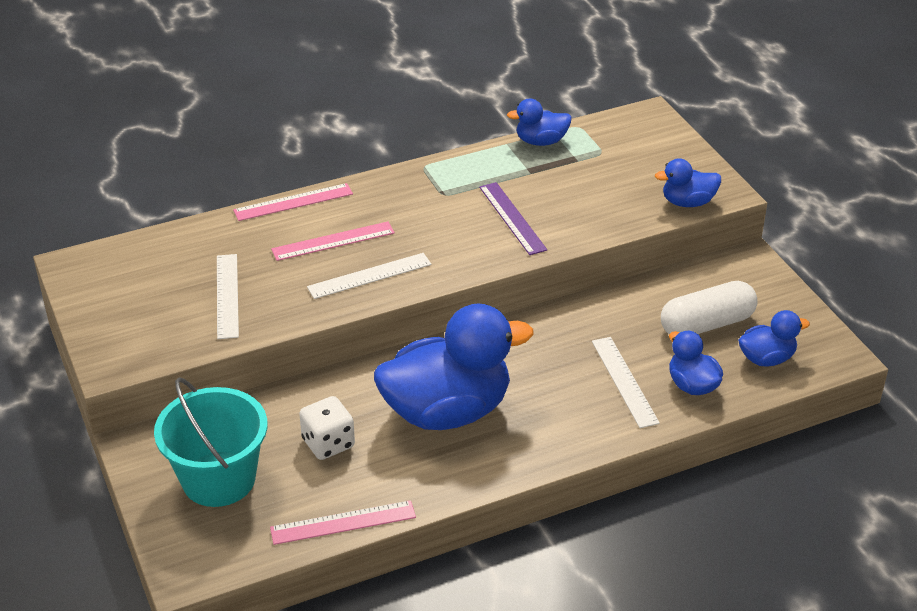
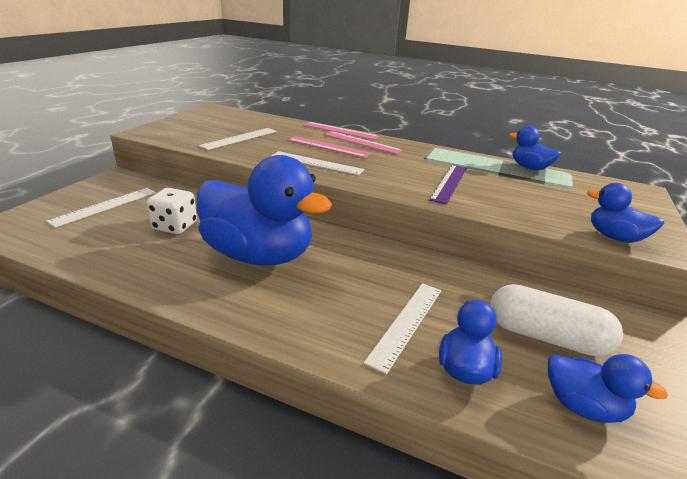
camera: 45 degrees right, 10 degrees down
(219, 479) = (105, 206): turquoise bucket -> white ruler
(343, 523) = (91, 262): pink ruler -> pink ruler (362, 142)

